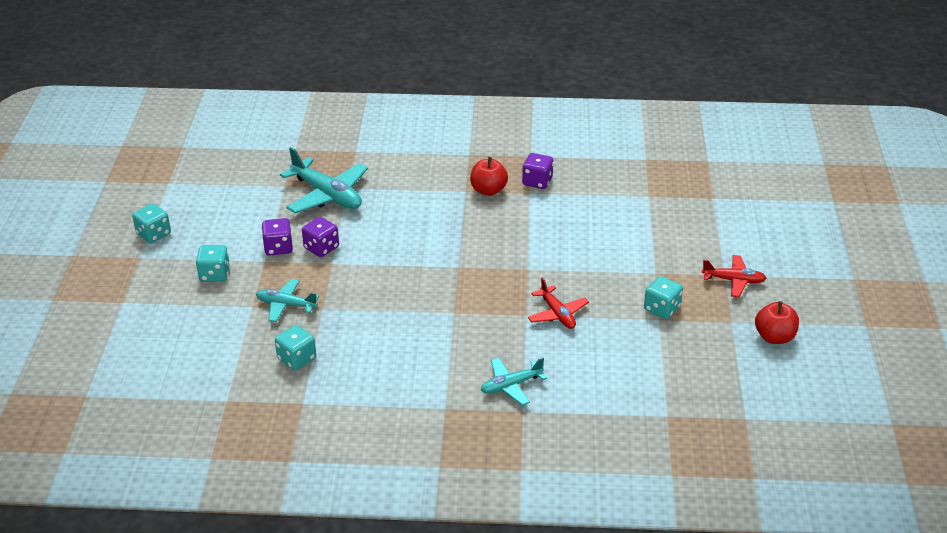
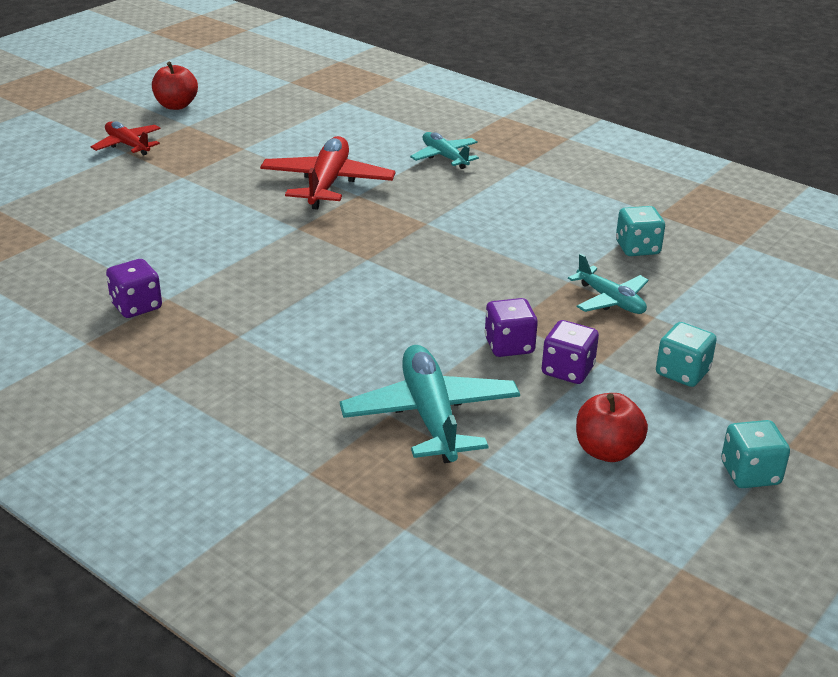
camera: 145 degrees left, 5 degrees down
(488, 190) = (210, 323): red apple -> red apple (607, 451)
(511, 385) = (445, 157): turquoise plane -> turquoise plane turned 135 degrees counterclockwise
(557, 314) = (327, 184): red plane -> red plane, size x1.69
(662, 309) = (228, 152): turquoise dice -> none

